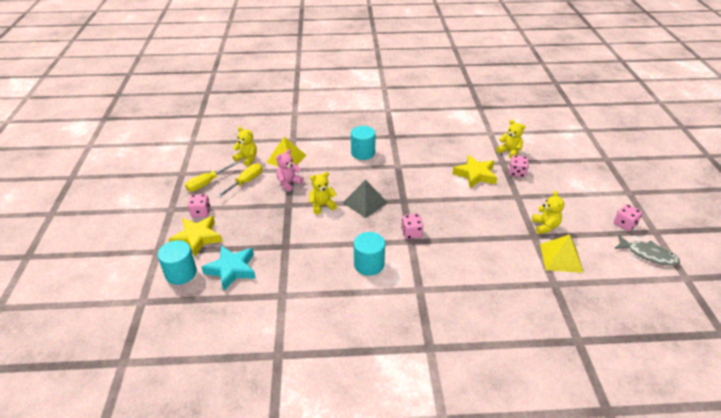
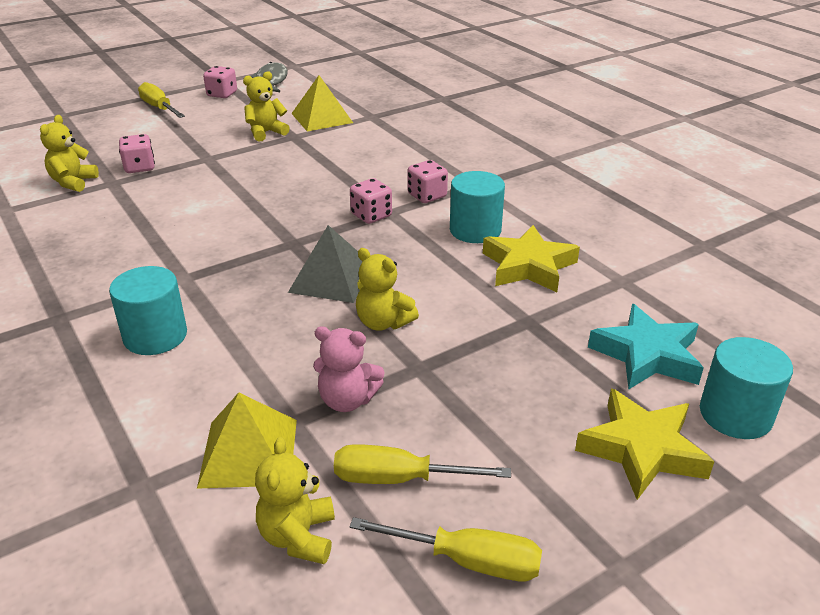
camera: 120 degrees left, 5 degrees down
(201, 212) = (573, 496): pink dice -> pink dice (427, 196)
(475, 175) = (167, 197): yellow star -> yellow star (528, 266)
(605, 194) = (159, 108): none -> yellow screwdriver

